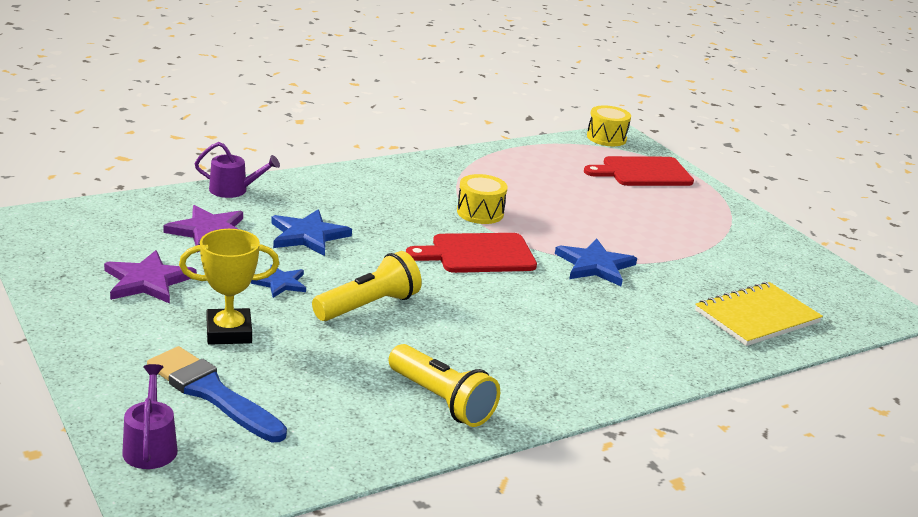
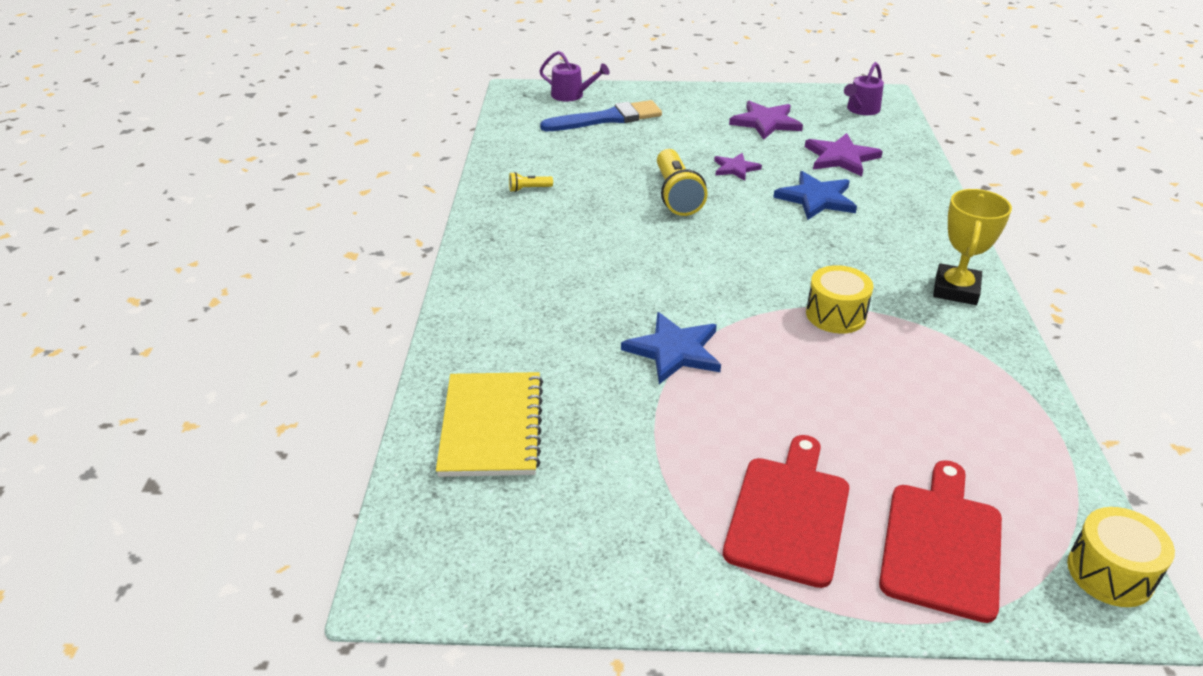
camera: 125 degrees right, 10 degrees up
(229, 332) = (676, 136): yellow trophy -> yellow trophy (956, 290)
(233, 190) = (926, 184): purple watering can -> purple watering can (861, 109)
(280, 283) = (735, 168): blue star -> purple star
(441, 400) = (529, 189): yellow flashlight -> yellow flashlight, size x0.45
(478, 254) = (738, 280): red cutting board -> red cutting board (789, 514)

